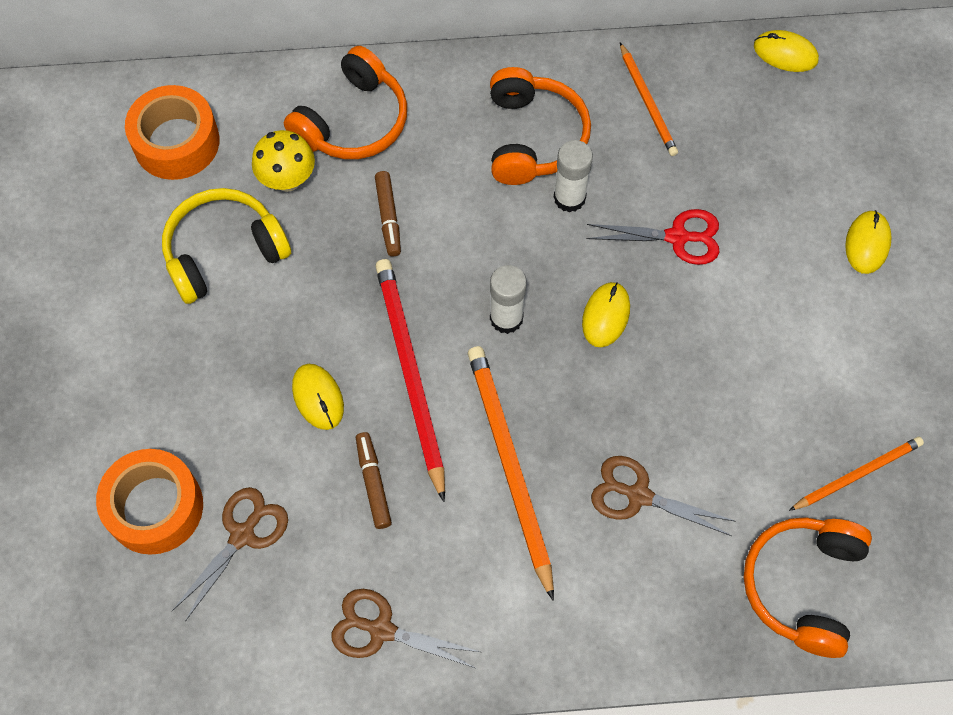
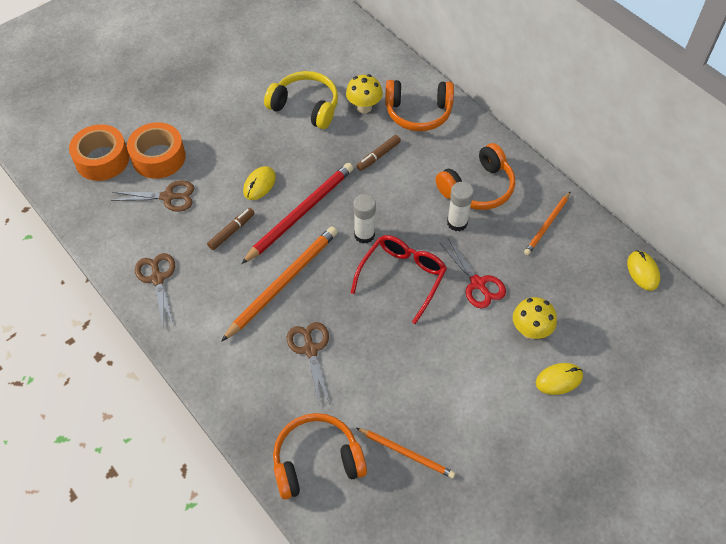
camera: 55 degrees right, 10 degrees down
(176, 142) = (347, 57): orange tape -> orange tape (102, 159)
(606, 316) = (402, 277): yellow mouse -> red glasses
(783, 226) = (530, 330): none -> yellow mushroom

